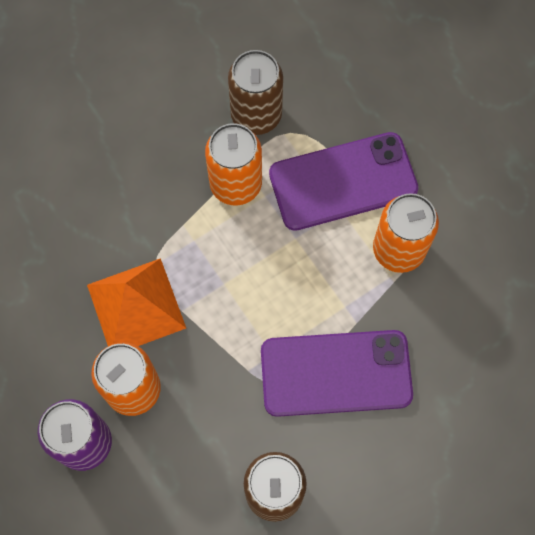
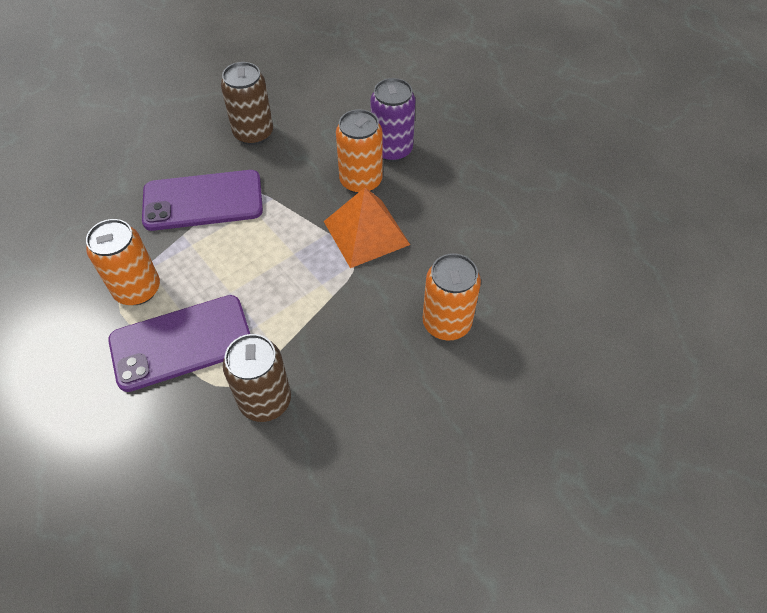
camera: 175 degrees right, 15 degrees down
(236, 184) = (285, 333): orange can -> orange can (446, 323)

